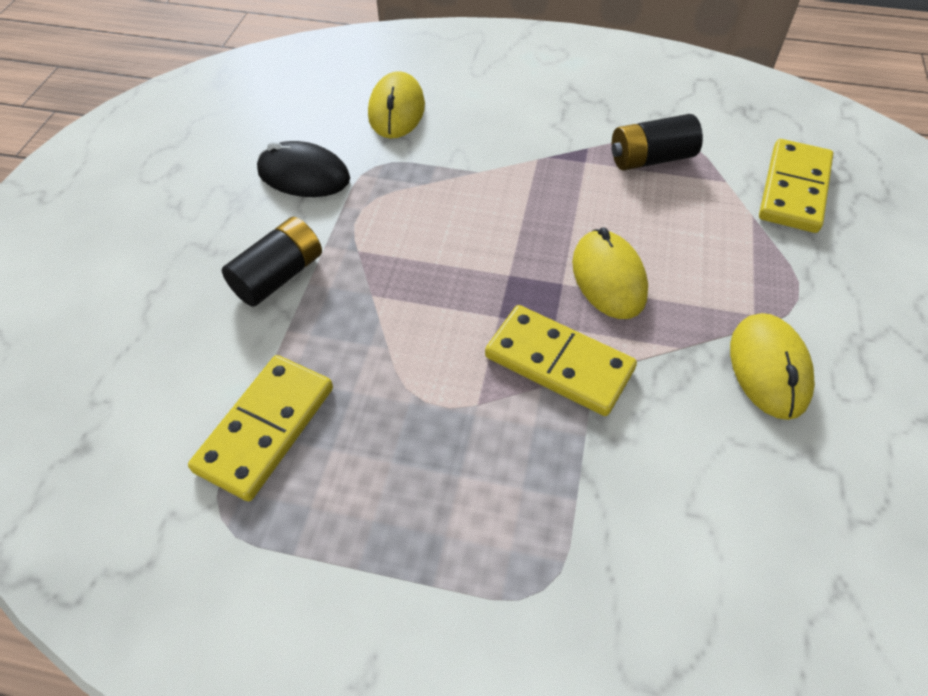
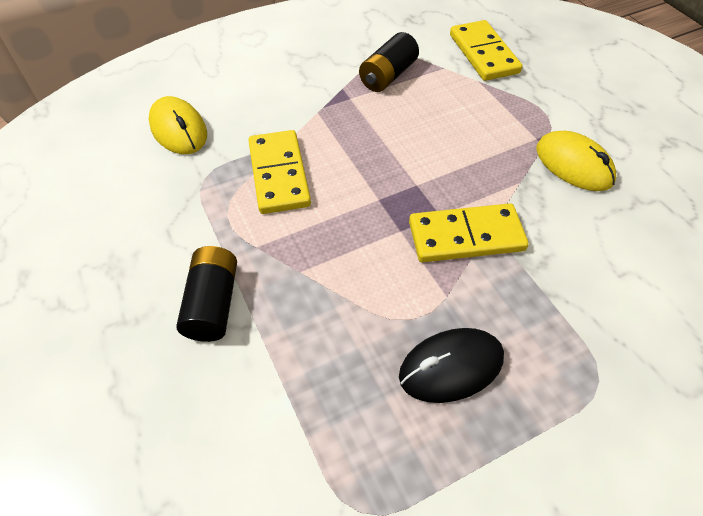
camera: 40 degrees left, 0 degrees up
(266, 429) = (324, 421): yellow domino -> yellow domino (279, 174)
(303, 175) = (152, 217): black mouse -> black mouse (451, 367)
(608, 278) = (439, 164): yellow mouse -> none

